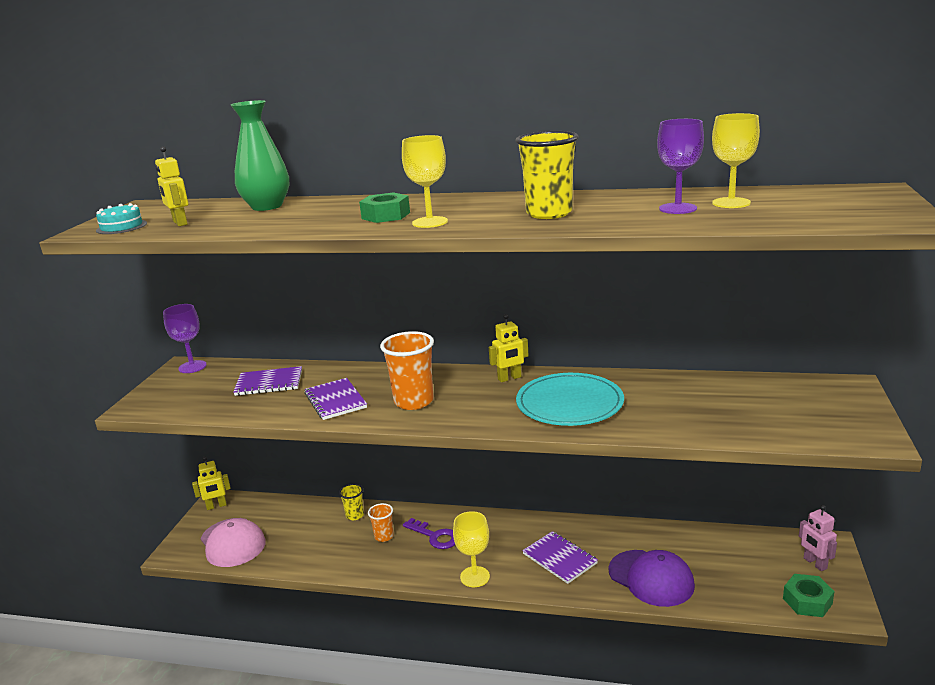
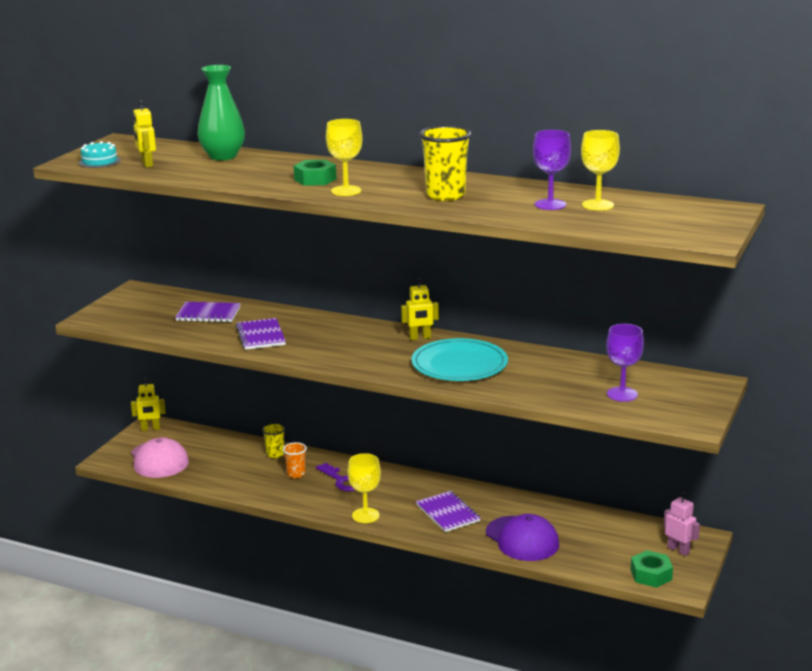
camera: 10 degrees right, 0 degrees up
(192, 367) = (144, 291): purple goblet -> purple goblet (622, 394)
(413, 401) = (327, 345): orange cup -> none
(815, 563) = (678, 550): pink robot -> pink robot turned 150 degrees clockwise

